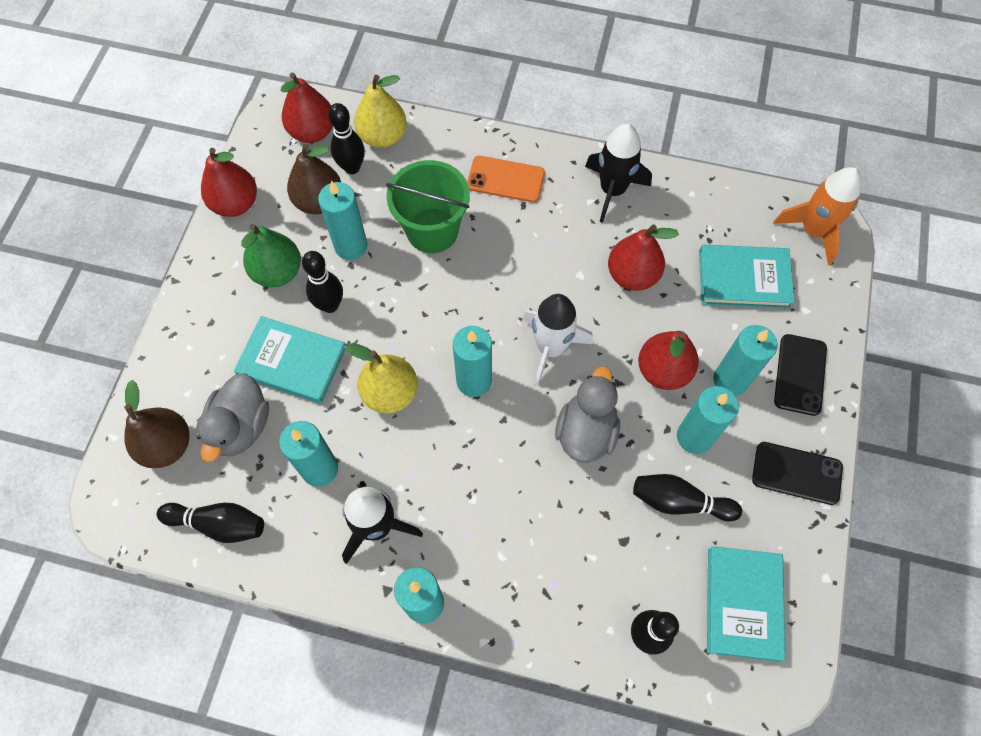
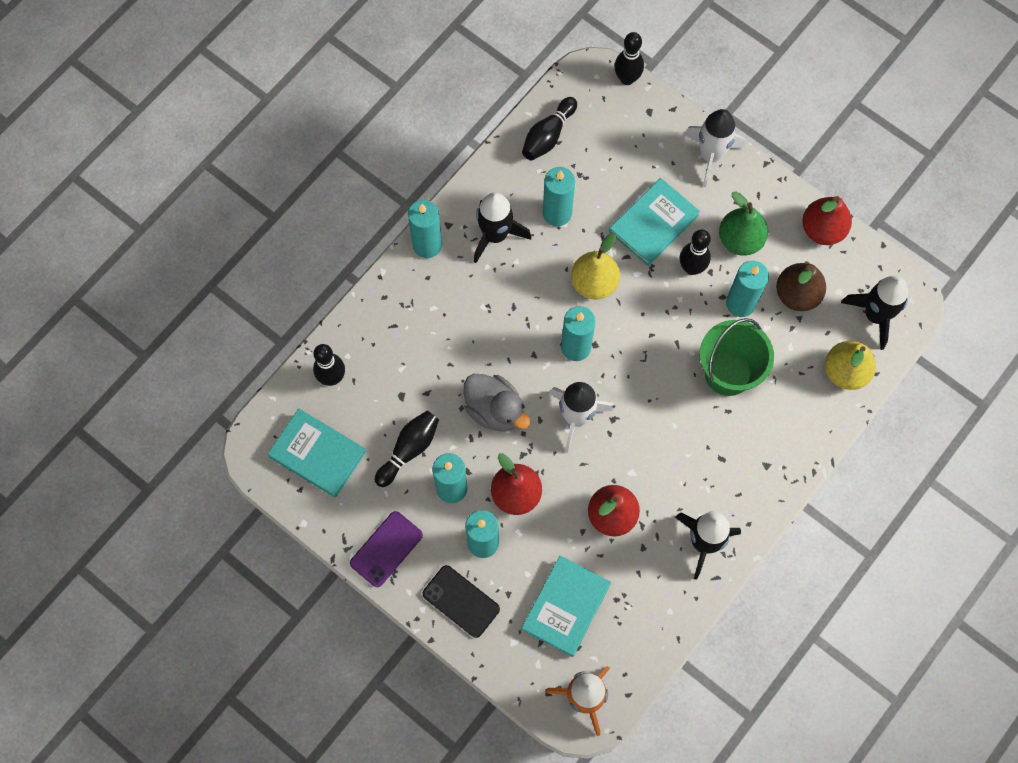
camera: 115 degrees right, 5 degrees up
(167, 445) = (624, 120): brown pear -> none
(183, 337) = (711, 155): none -> white rocket
(241, 427) = (615, 172): grey duck -> none
(312, 132) = (875, 315): red pear -> black rocket
(352, 167) = (822, 333): black bowling pin -> black bowling pin (627, 78)
(505, 179) = (754, 456): orange phone -> none
(796, 473) = (386, 549): black phone -> purple phone

